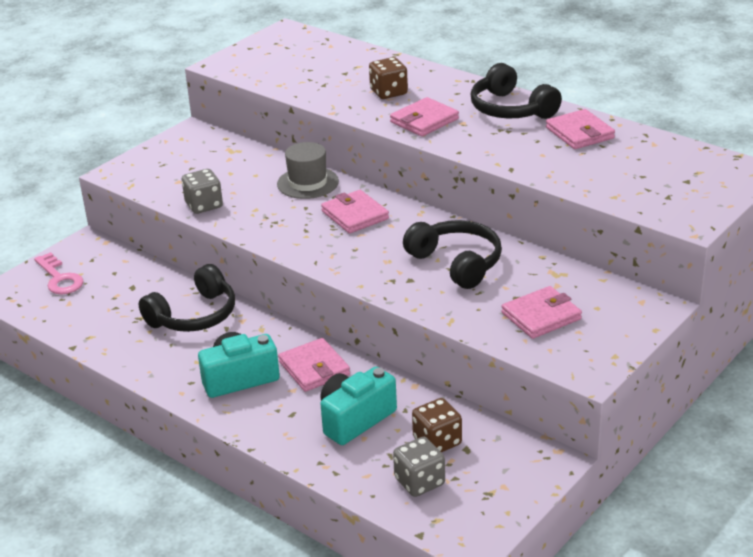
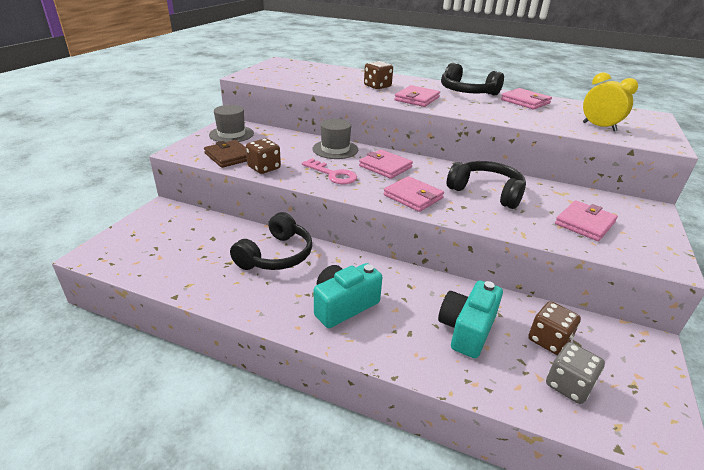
camera: 20 degrees left, 0 degrees up
(59, 278) = (145, 237): pink key -> pink key (333, 174)
(170, 185) = (229, 156): none -> brown wallet
(187, 148) = (231, 134): none -> grey hat
(204, 205) = (264, 168): grey dice -> brown dice
(314, 368) = (401, 287): pink wallet -> pink wallet (413, 197)
(633, 187) = (599, 127): none -> yellow clock

